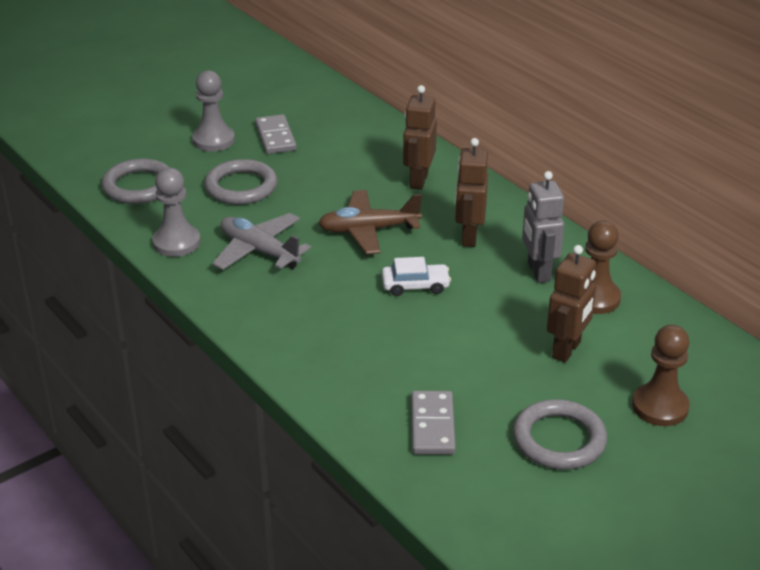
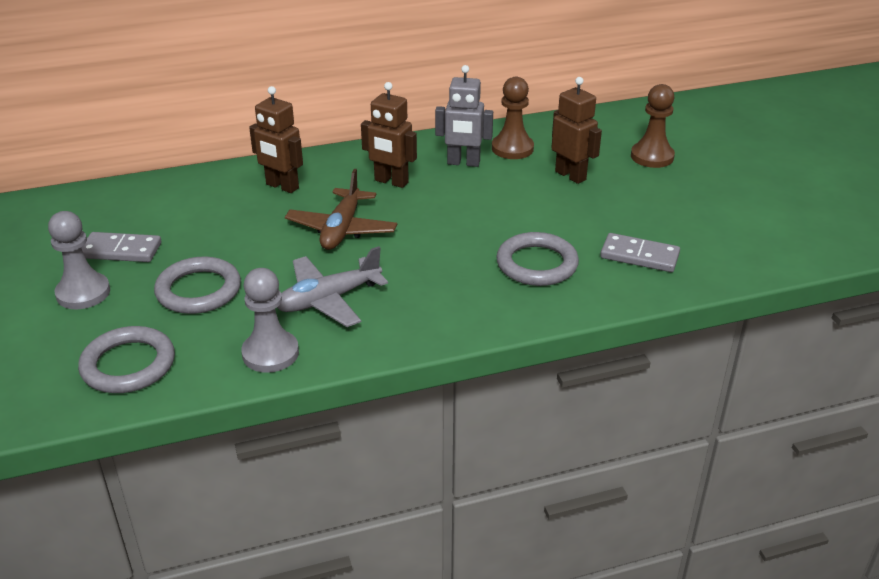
camera: 70 degrees left, 0 degrees up
(415, 286) = (445, 223): white car -> none
(559, 439) = (675, 204): grey ring -> grey ring (537, 264)

